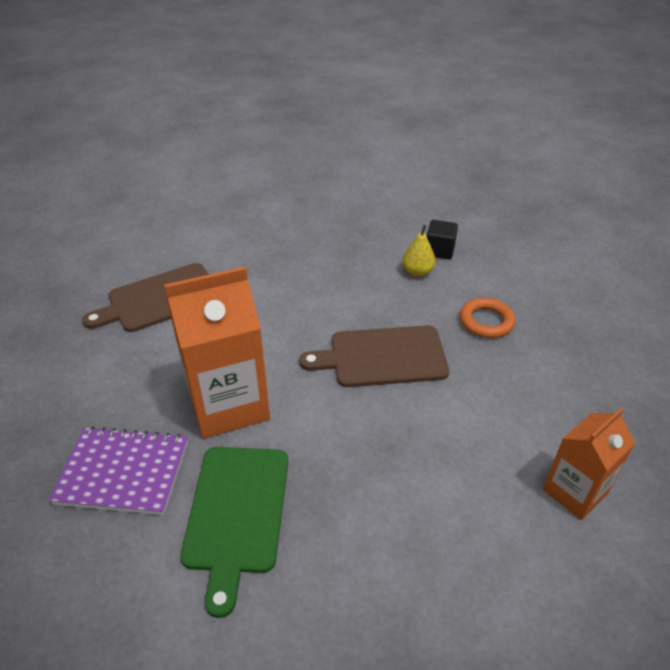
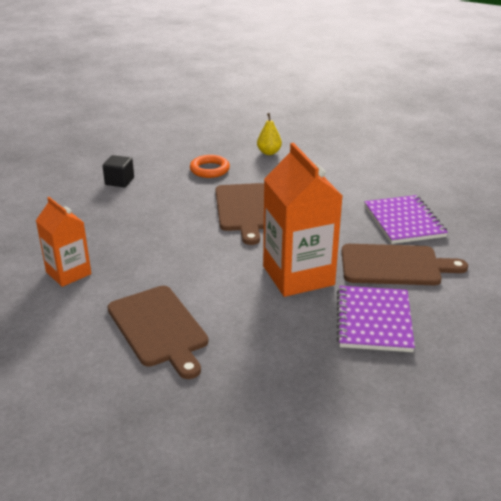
camera: 90 degrees left, 10 degrees down
(237, 513) = (394, 265): green cutting board -> brown cutting board
(358, 546) = (404, 221): none -> purple notebook
(417, 272) = (146, 192): yellow pear -> yellow pear (269, 152)
(574, 491) = (350, 157): orange carton -> orange carton (68, 273)

